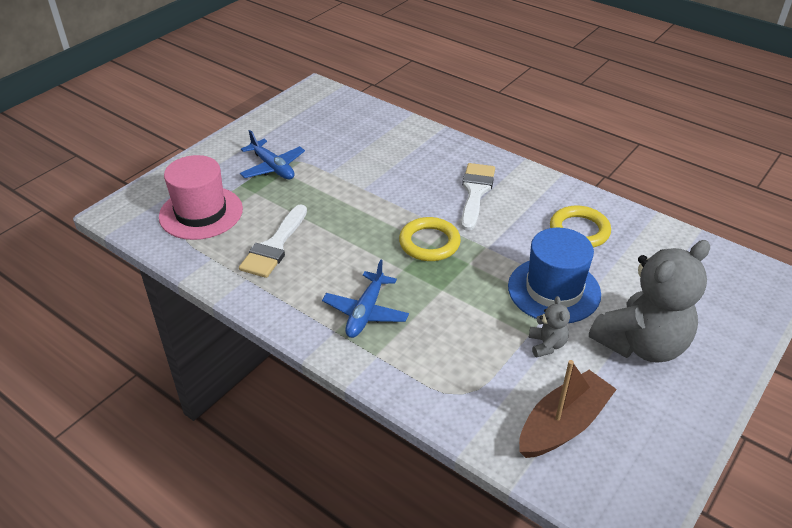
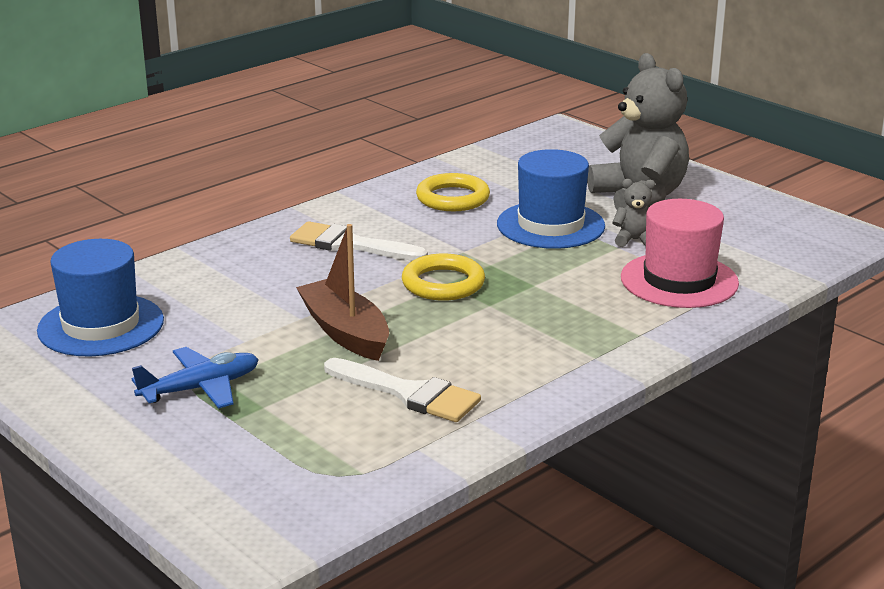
camera: 80 degrees left, 15 degrees down
(201, 213) = (295, 458): pink hat -> pink hat (679, 280)
(338, 121) = (101, 325): none -> blue hat
(365, 312) = (564, 335): blue plane -> none
(563, 424) = (744, 248): brown boat -> brown boat (345, 332)

